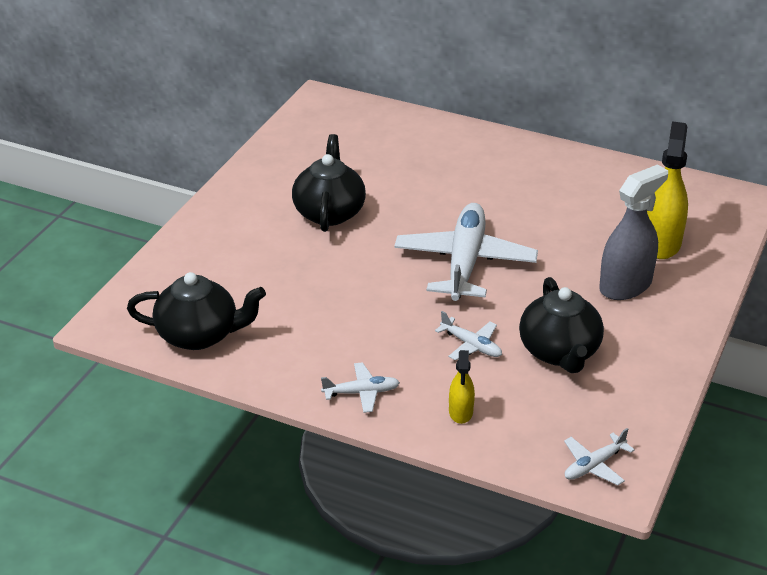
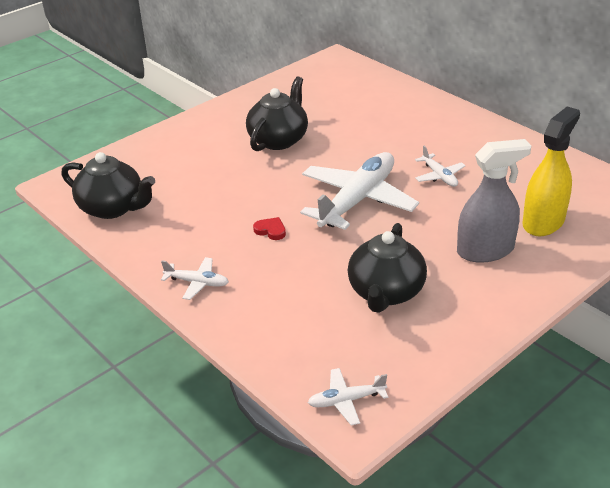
camera: 25 degrees right, 0 degrees up
(397, 317) = (271, 230): none -> red heart
(461, 412) = (264, 320): yellow spray bottle -> none
(471, 345) = (314, 267): white plane -> white plane (439, 176)

